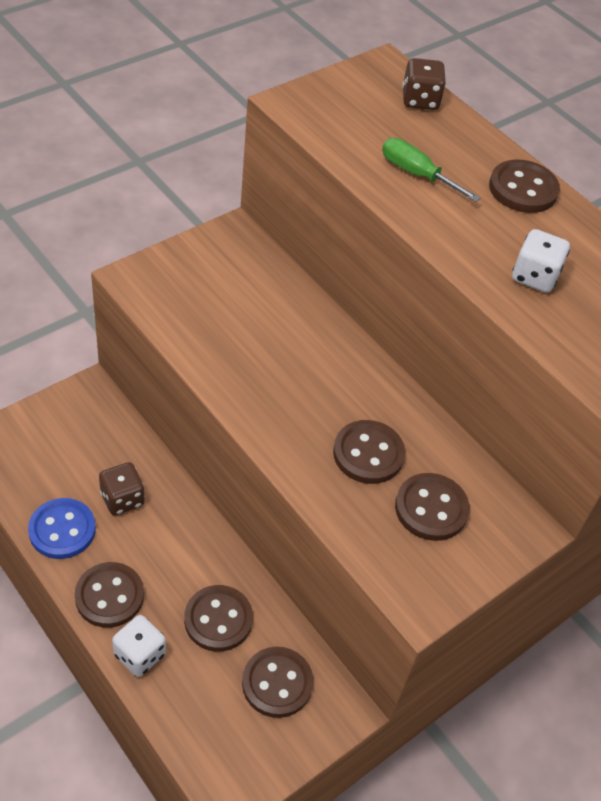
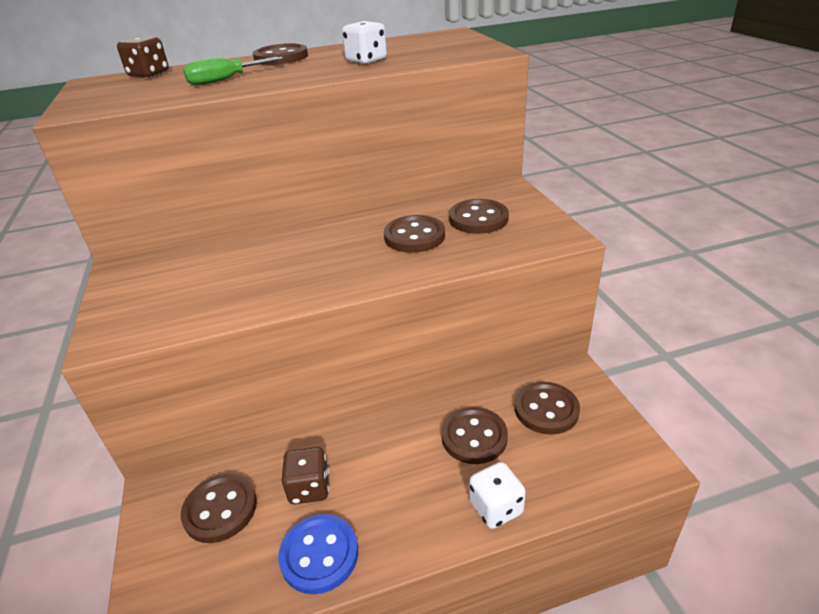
camera: 60 degrees left, 15 degrees down
(109, 596) = (420, 522): brown button -> brown button (220, 509)

